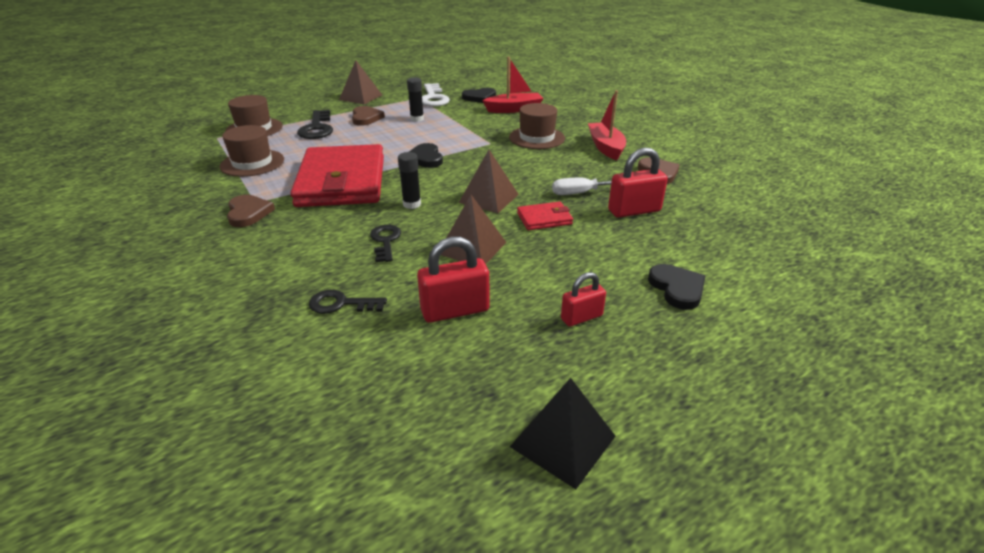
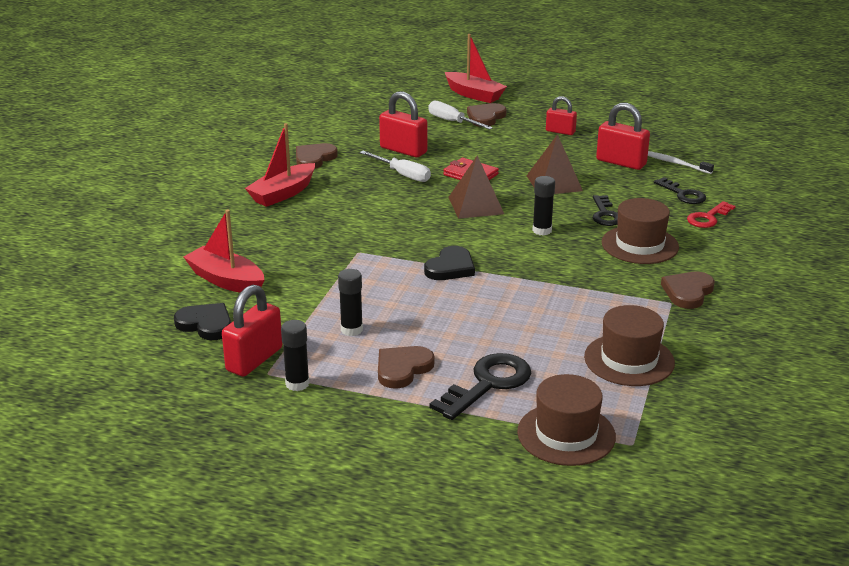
camera: 130 degrees left, 5 degrees down
(288, 288) = (708, 218): none -> red key
(342, 181) = (566, 283): red wallet -> none
(361, 97) = (331, 427): brown pyramid -> none
(385, 241) = (605, 214): black key -> black key turned 45 degrees counterclockwise
(398, 348) = (675, 163): none -> white toothbrush
(400, 100) = (297, 384): none -> black glue stick
(433, 98) = (254, 359): white key -> red padlock
(537, 138) = (306, 233): brown hat -> brown hat (640, 245)
(563, 441) = (646, 112): black pyramid -> none
(677, 288) = (485, 117): black heart -> brown heart
(682, 262) = (452, 122): none -> white screwdriver
(765, 316) = (474, 95): none -> red boat

